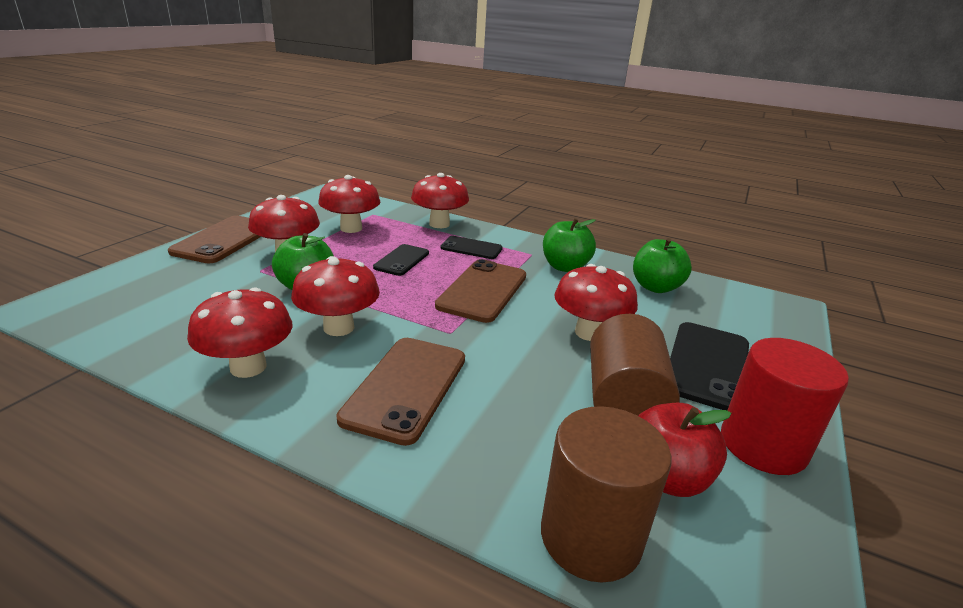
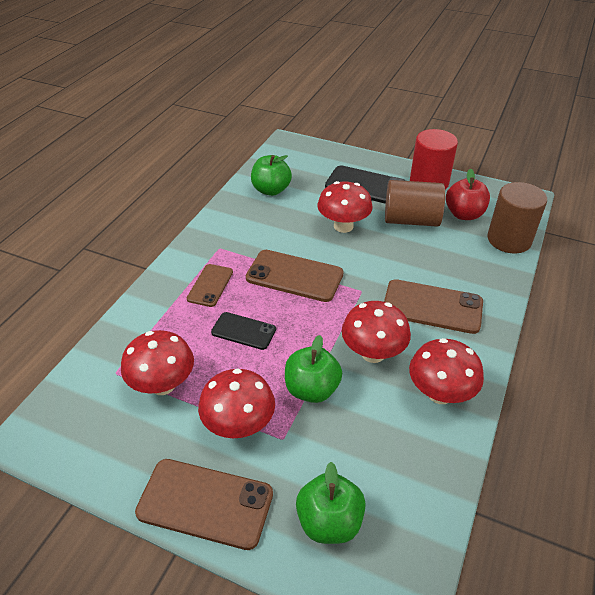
camera: 90 degrees left, 15 degrees up
(439, 224) = (148, 312): red mushroom -> none
(471, 248) = (210, 285): black phone -> brown phone
(565, 267) = (243, 230): green apple -> green apple (329, 522)

